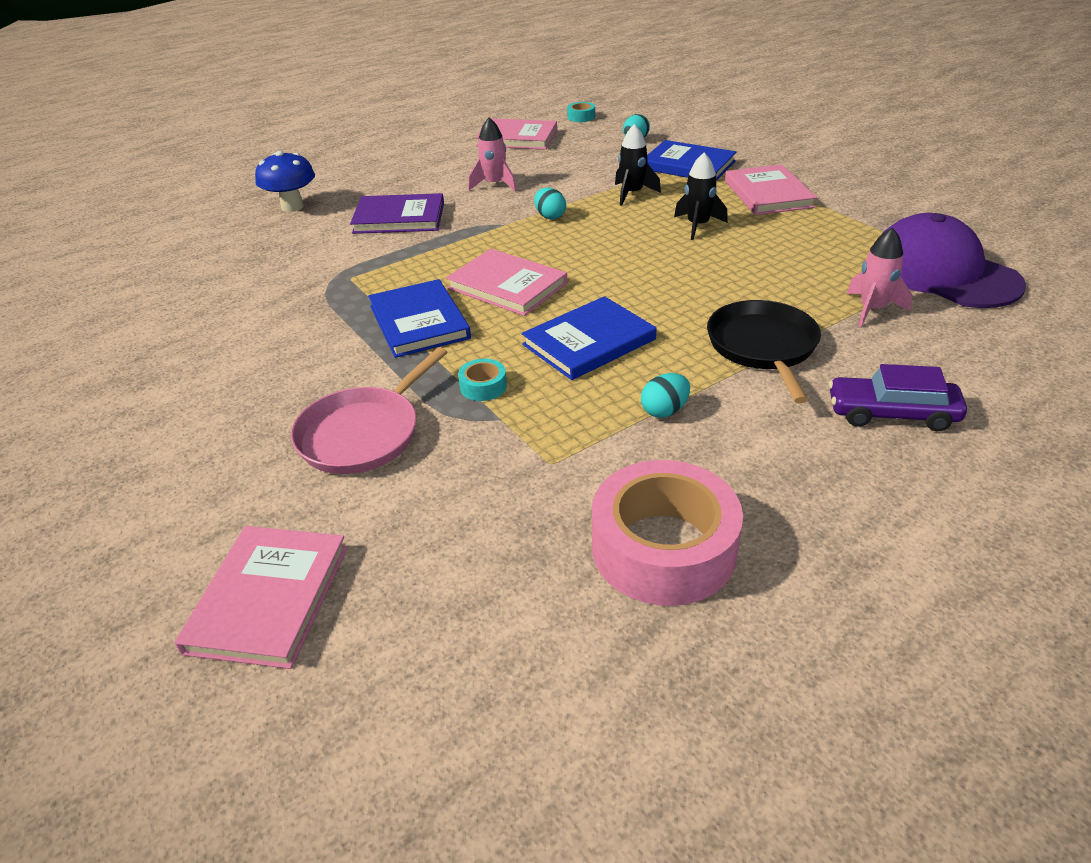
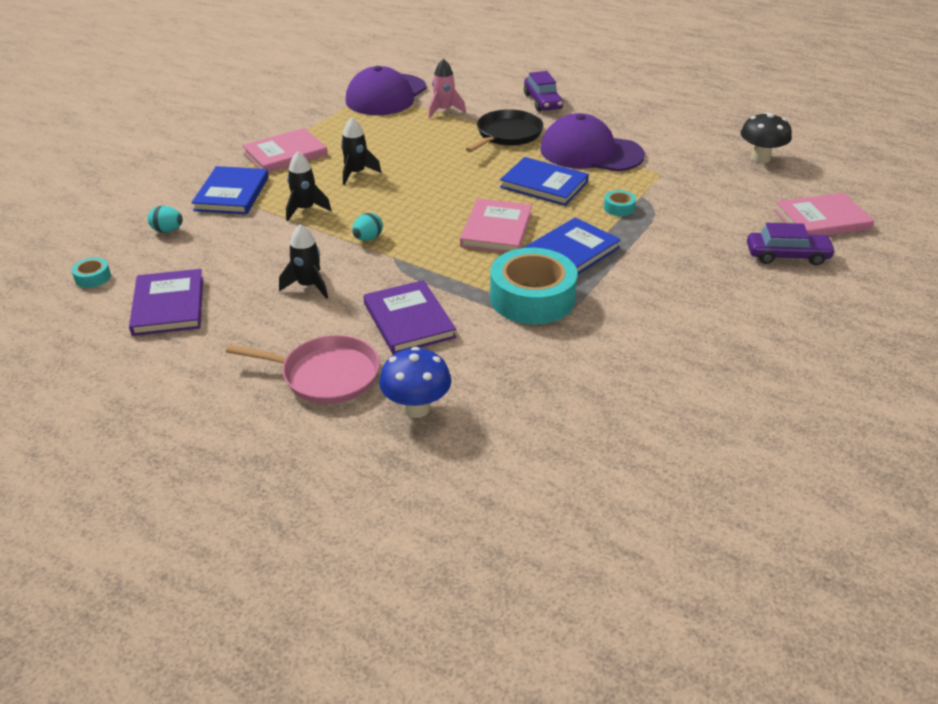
camera: 115 degrees left, 0 degrees up
(233, 500) = (787, 256): none -> purple car
(363, 434) = (697, 234): pink pan -> pink pan (326, 375)
(365, 280) = (532, 298): none -> turquoise tape
(494, 185) = (308, 286): pink rocket -> black rocket
(517, 138) = (169, 305): pink book -> purple book
(522, 629) = (760, 158): none -> black mushroom
(663, 548) = (685, 138): pink tape -> none
(664, 411) = (590, 152): turquoise egg -> purple cap
(763, 347) = (507, 135): black pan -> black pan turned 150 degrees clockwise

